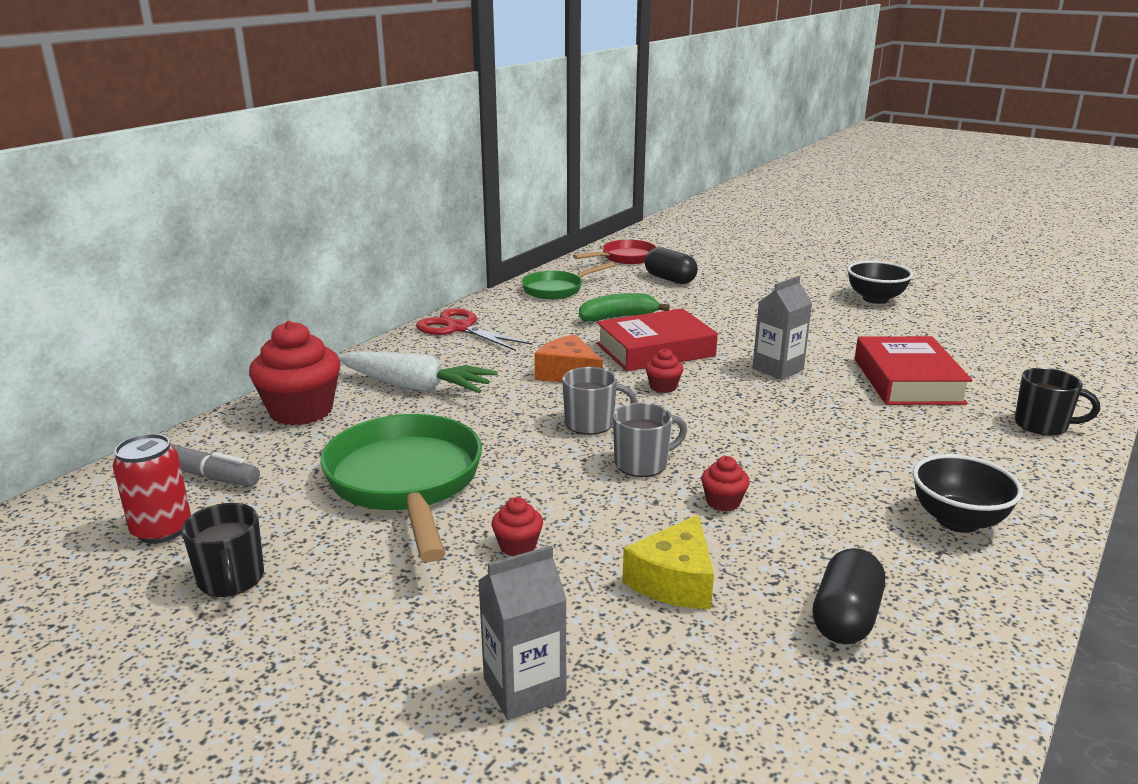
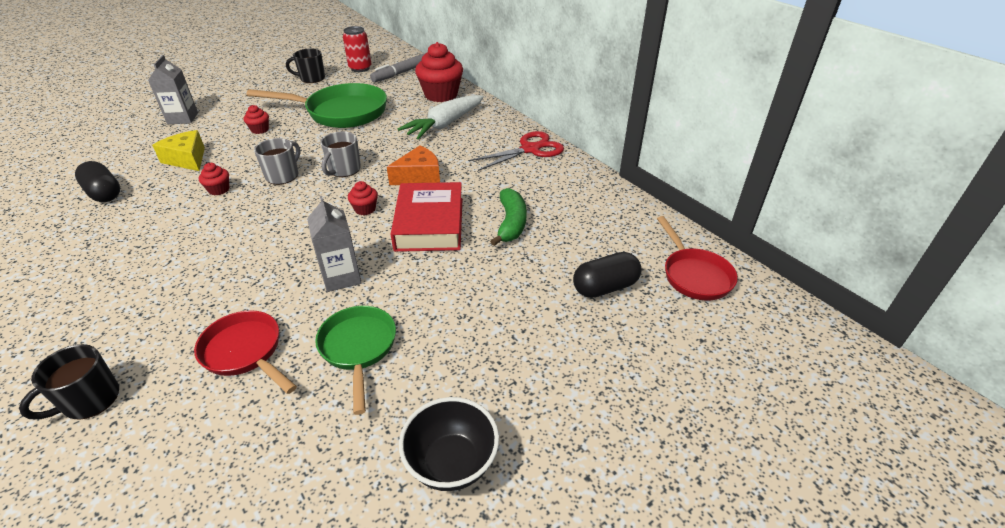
camera: 110 degrees right, 15 degrees up
(557, 289) = (599, 206): green pan -> green pan (358, 348)
(643, 464) = (283, 175): grey mug -> grey mug turned 150 degrees counterclockwise
(907, 381) = (245, 352): red book -> red pan
(957, 521) = (92, 266): black bowl -> none

